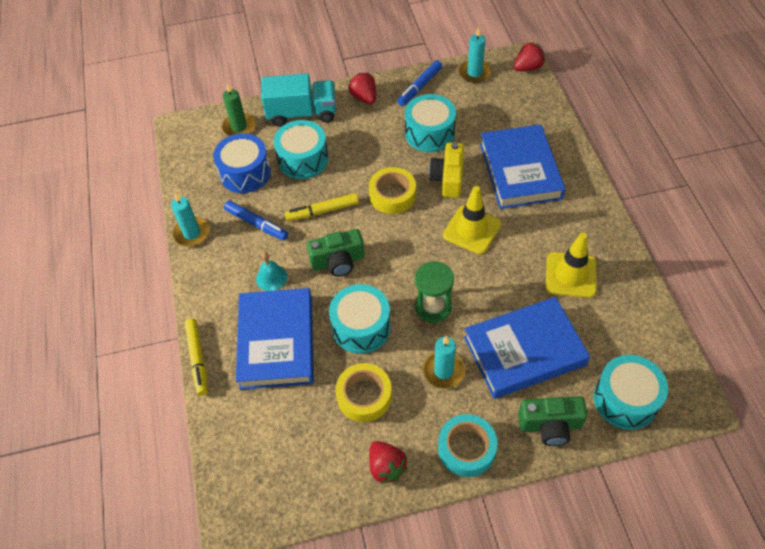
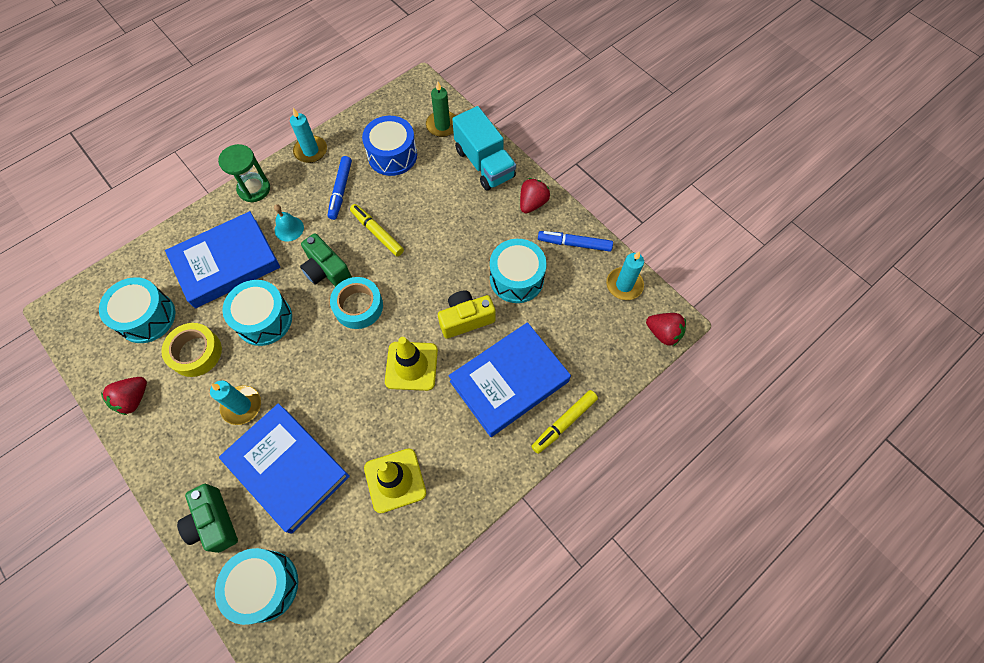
camera: 60 degrees right, 10 degrees up
(198, 359) = (191, 216): yellow marker -> yellow marker (564, 423)
(303, 159) = (429, 190): turquoise drum -> turquoise drum (147, 317)
(392, 195) = (422, 280): yellow tape -> none
(433, 307) = (308, 368): green hourglass -> green hourglass (254, 189)
(466, 448) = (169, 457): turquoise tape -> turquoise tape (358, 306)

